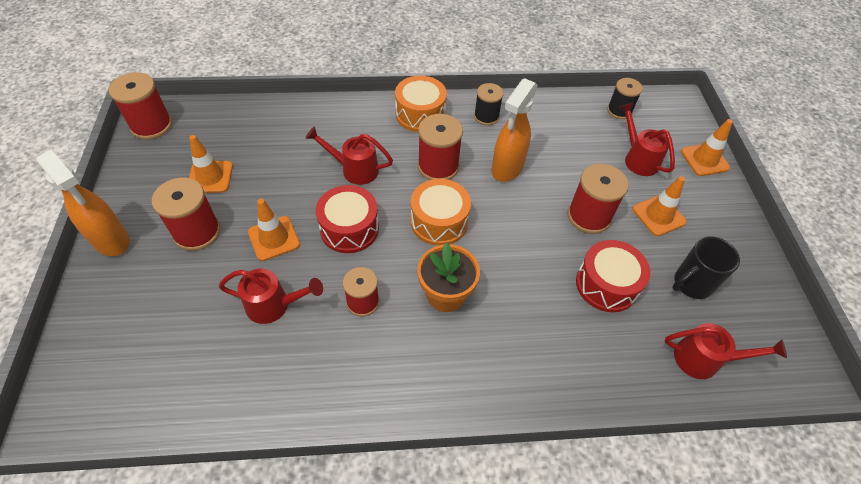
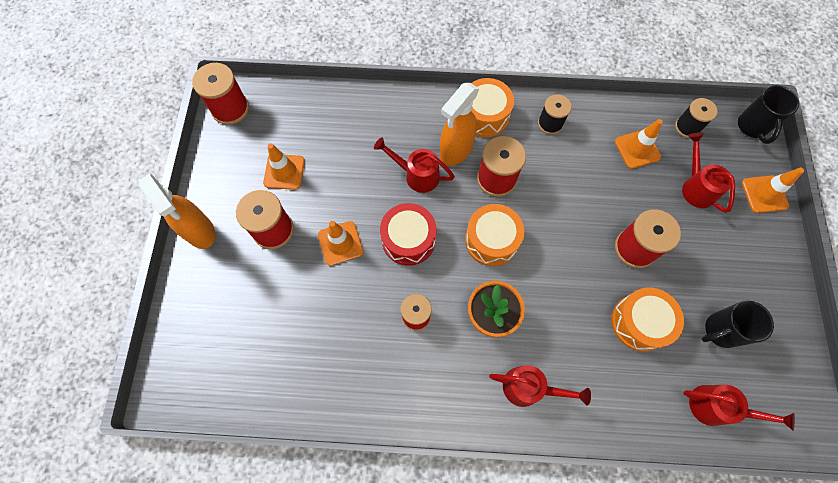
camera: 10 degrees right, 15 degrees up
(274, 305) = (339, 311): red watering can -> red watering can (528, 388)
(507, 168) = (563, 187): orange spray bottle -> orange spray bottle (455, 151)
(606, 284) = (639, 322): red drum -> orange drum
(658, 215) = (704, 254): orange traffic cone -> orange traffic cone (637, 149)
(679, 107) = (752, 127): none -> black mug

